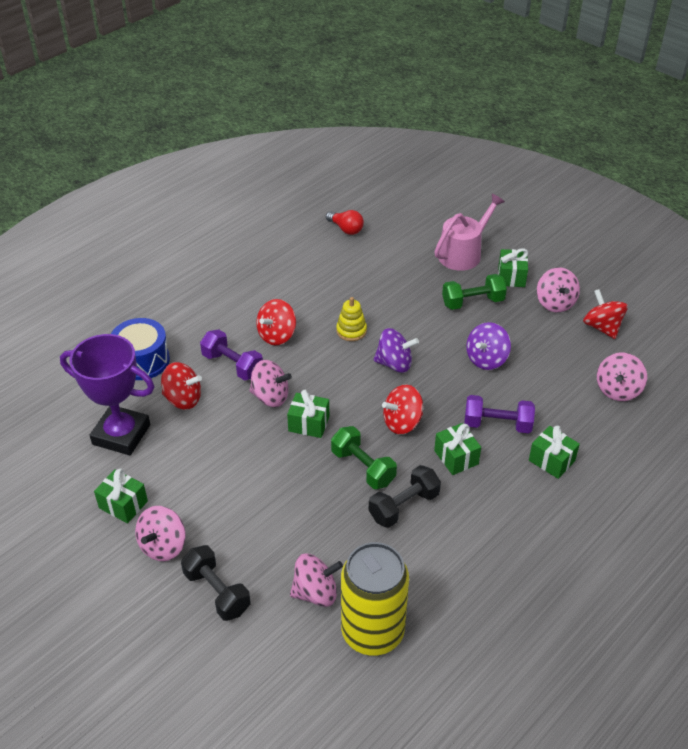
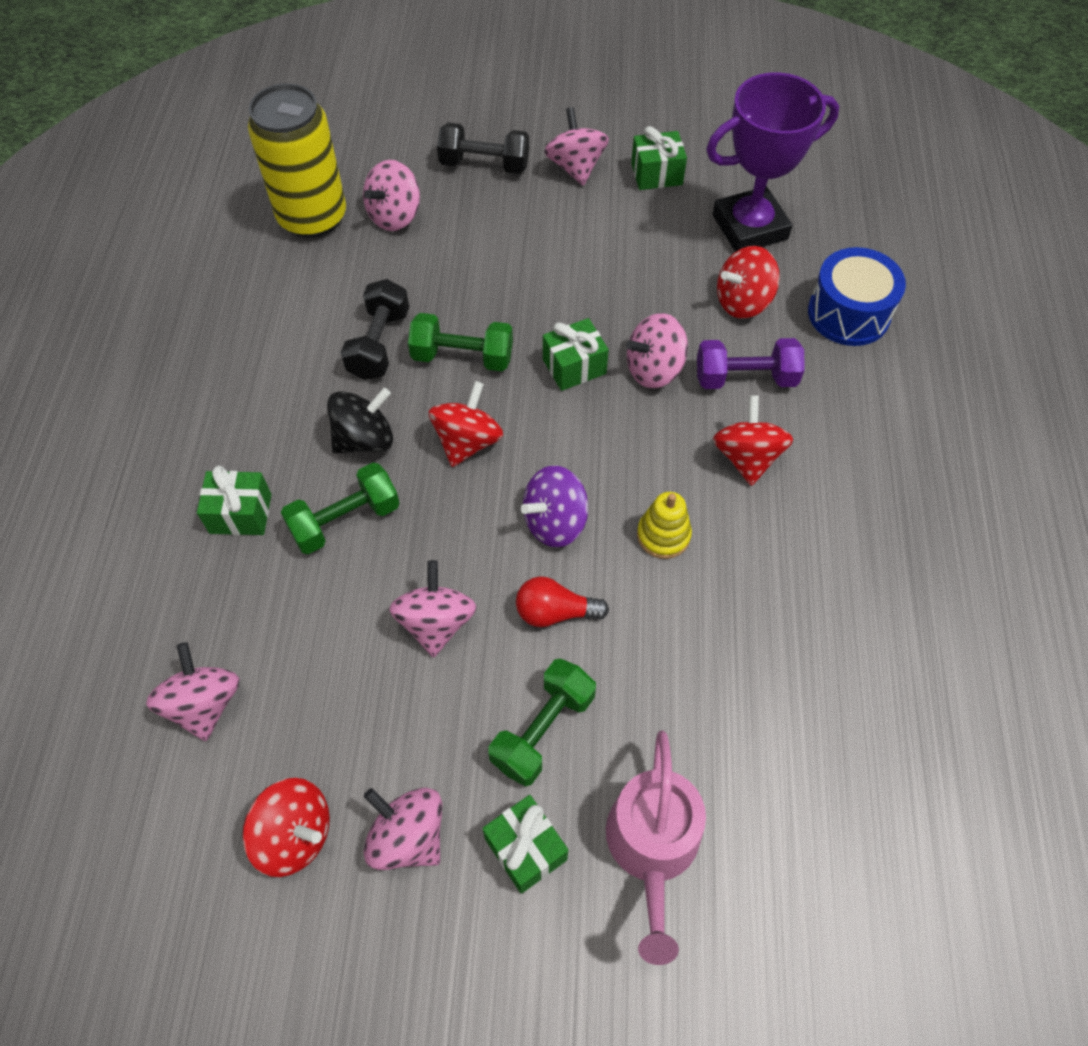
camera: 140 degrees right, 15 degrees up
(346, 229) = (892, 748): red light bulb -> red light bulb (555, 612)
(456, 457) = (364, 439): green gift -> black spinning top
(486, 359) = (436, 622): purple spinning top -> pink spinning top
(497, 424) = (345, 520): purple dumbbell -> green dumbbell

